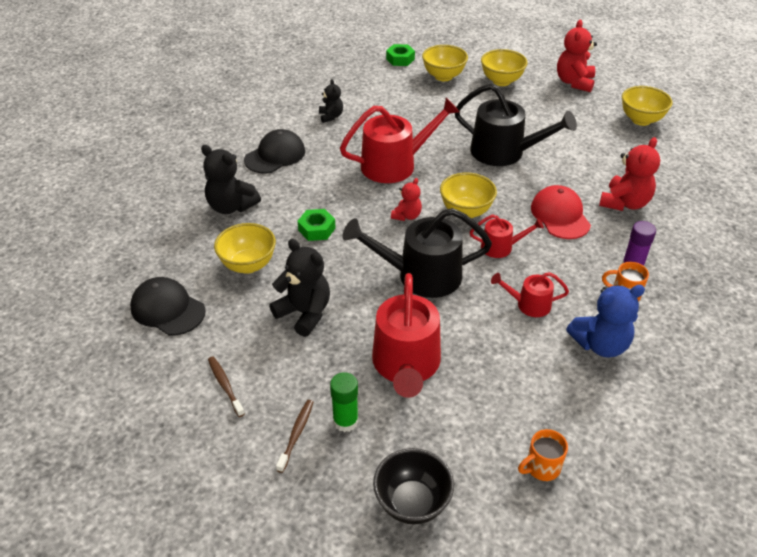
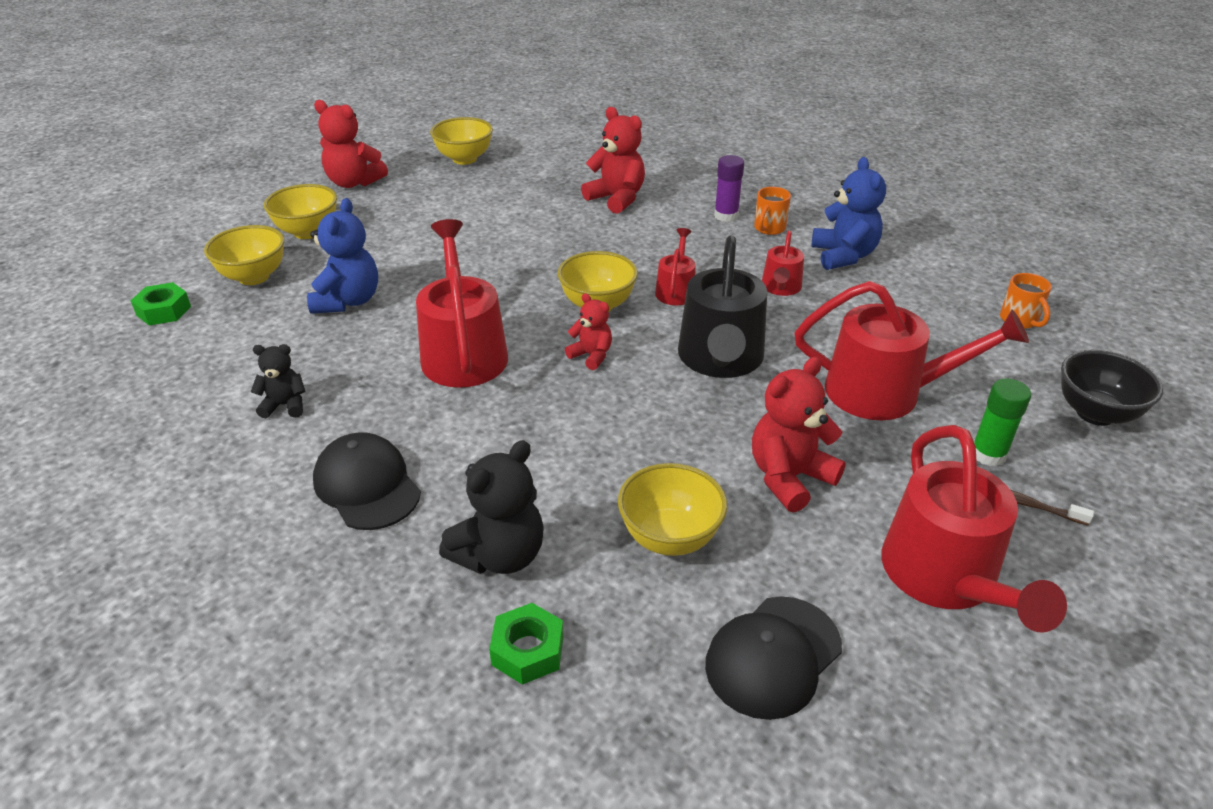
camera: 80 degrees left, 5 degrees down
(225, 385) = (945, 577): brown toothbrush -> red watering can
(304, 313) = (789, 477): black teddy bear -> red teddy bear
(317, 229) = (597, 449): green nut -> green nut (528, 650)
(431, 113) = (348, 301): none -> blue teddy bear
(504, 152) = (481, 257): black watering can -> none
(560, 215) = (626, 241): red cap -> none

